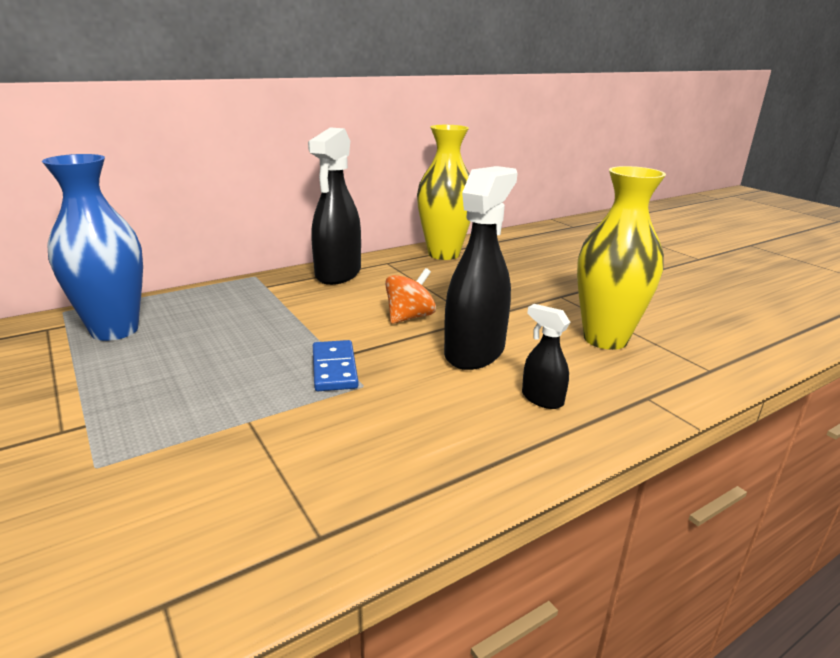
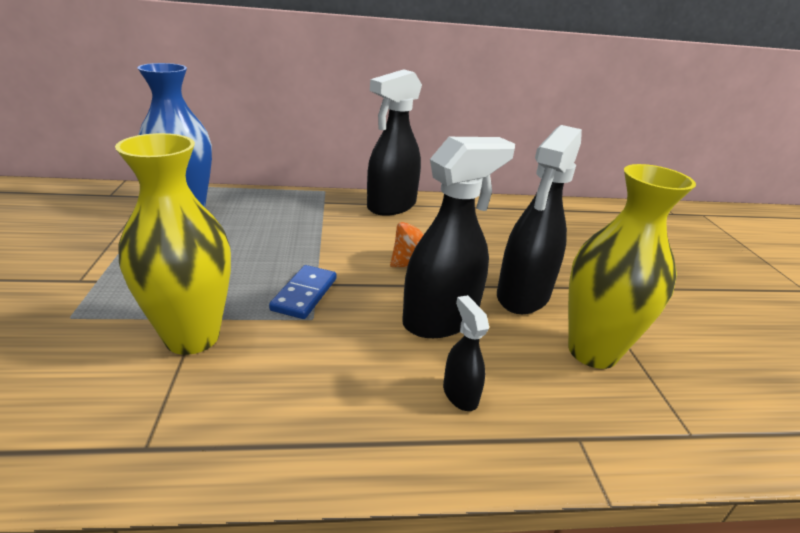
camera: 25 degrees right, 5 degrees up
(443, 254) = (505, 210): yellow vase -> yellow vase (192, 337)
(520, 316) = (522, 296): none -> black spray bottle

